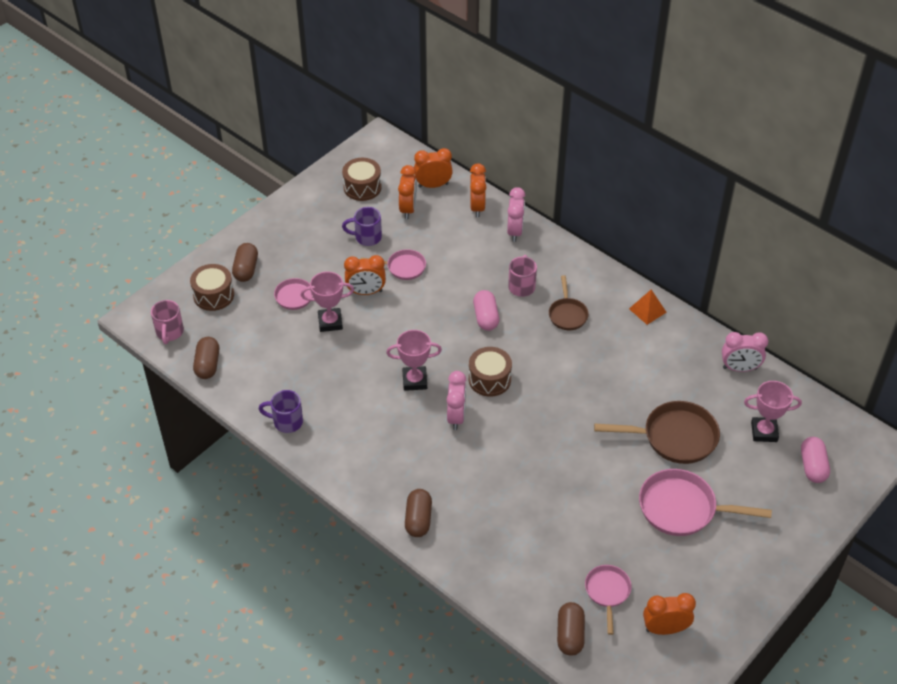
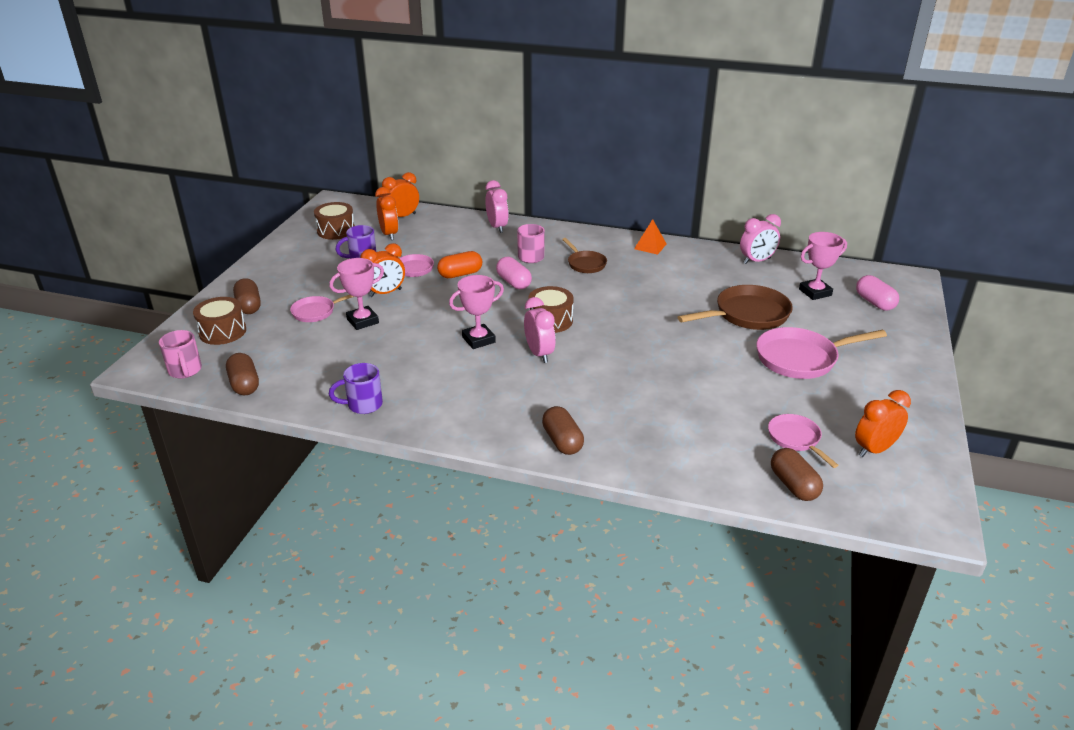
camera: 25 degrees left, 15 degrees down
(444, 289) = (460, 274): none -> orange capsule
(477, 207) = (452, 221): orange clock -> none

